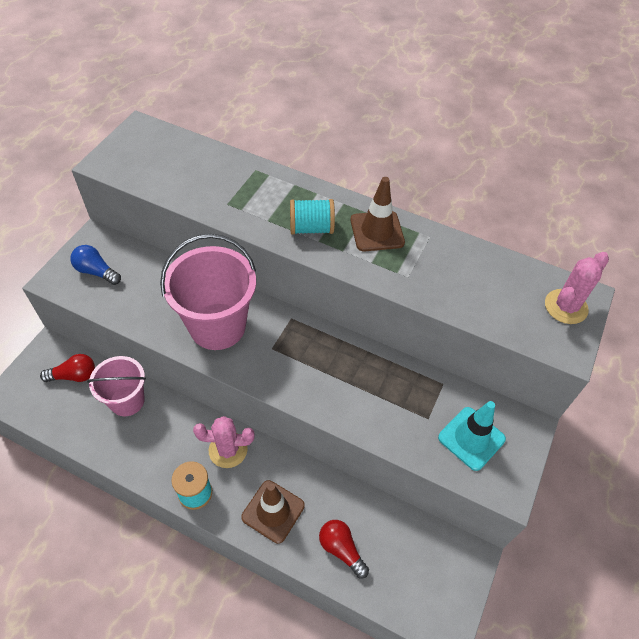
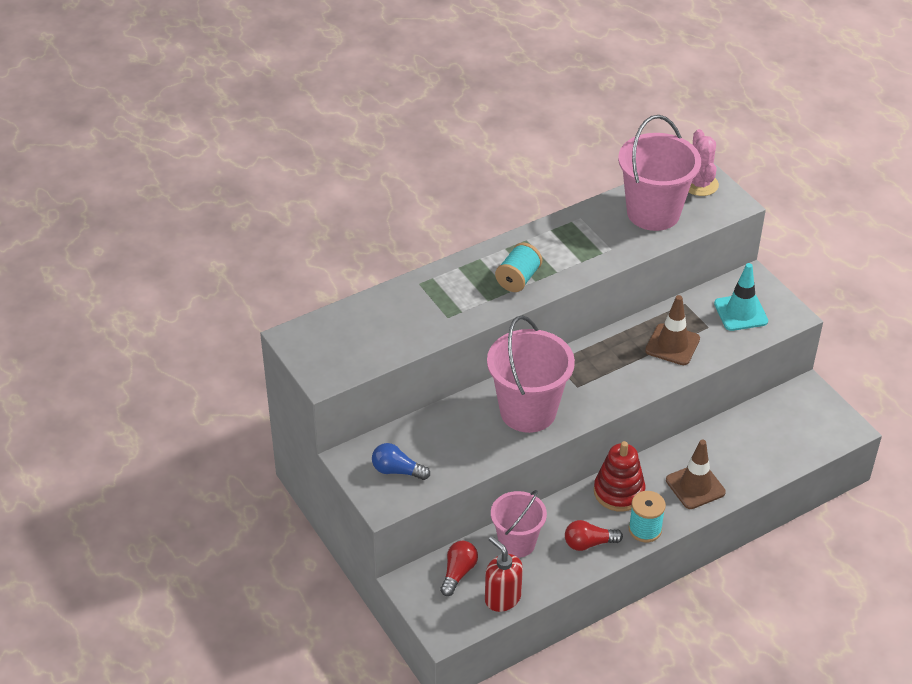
camera: 55 degrees left, 10 degrees down
(60, 419) = (502, 598): none -> red soap dispenser
(96, 271) = (397, 471): blue light bulb -> blue light bulb turned 45 degrees clockwise
(228, 450) = (619, 492): pink cactus -> red stacking toy
(341, 549) = (754, 459): red light bulb -> red light bulb (589, 543)
(377, 231) = (552, 243): brown traffic cone -> brown traffic cone (672, 345)
(488, 287) = (653, 213): none -> pink bucket

